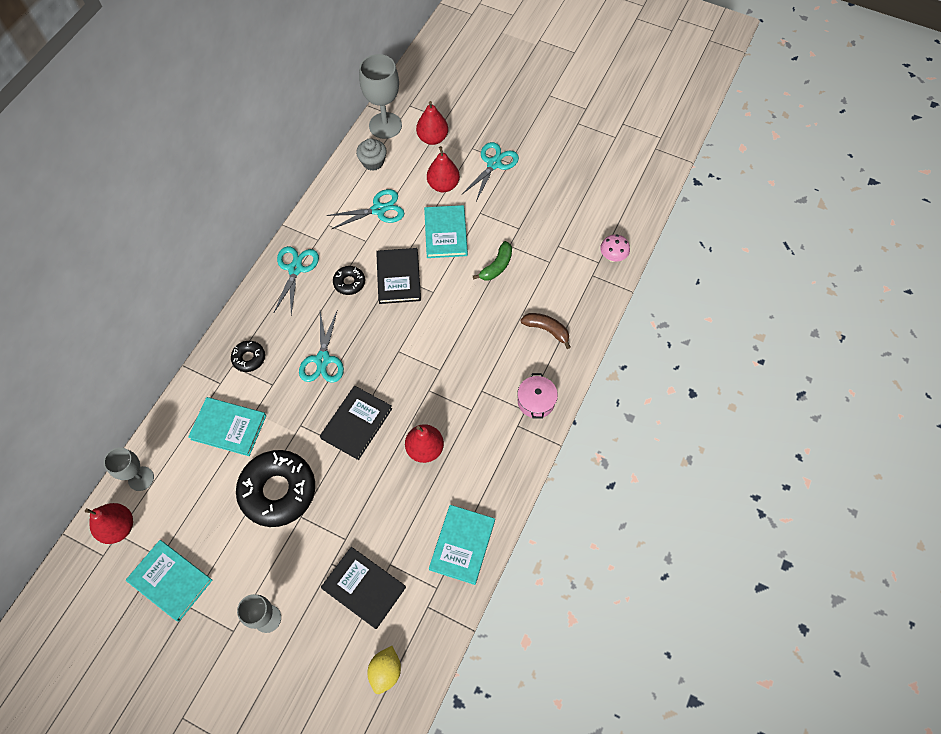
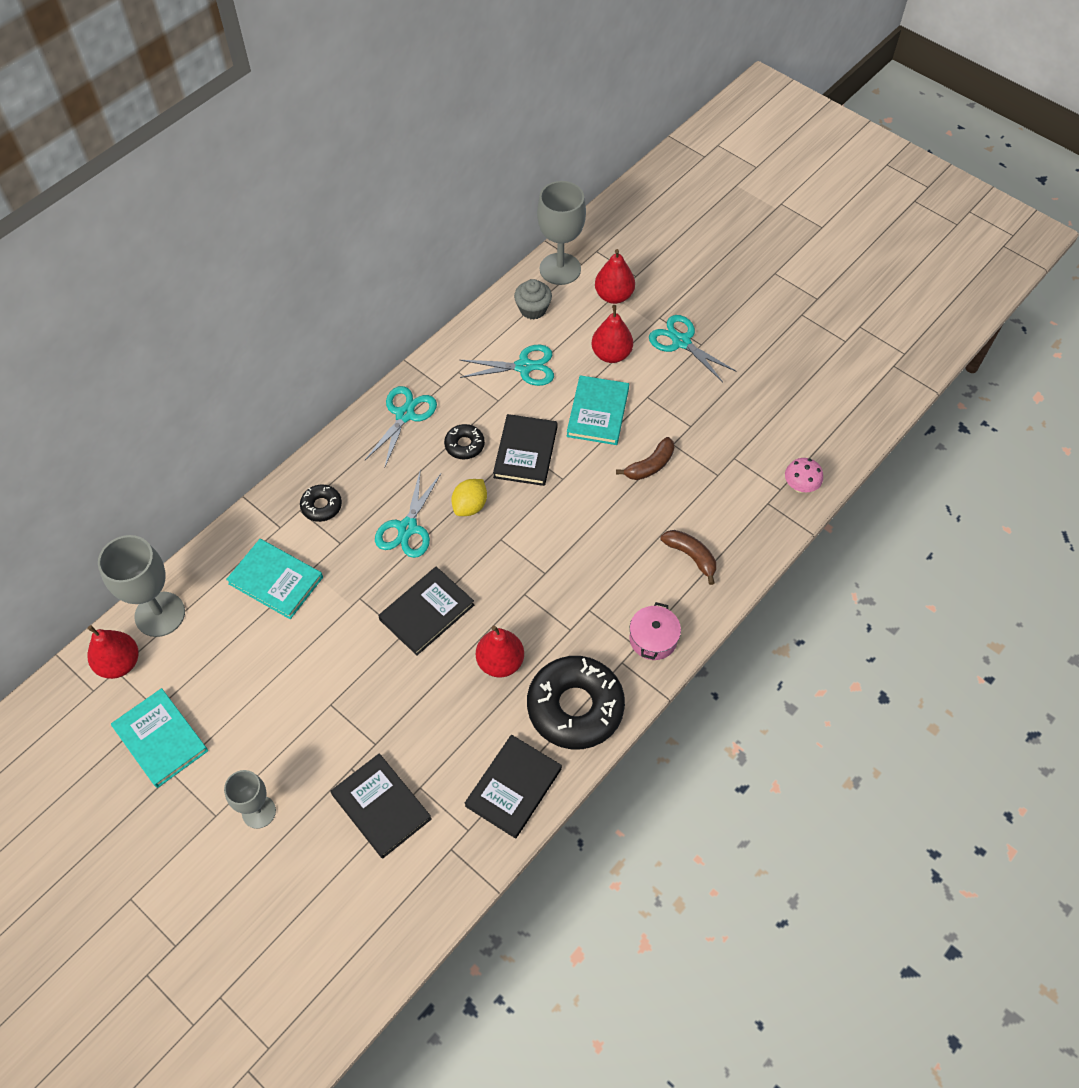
camera: 15 degrees right, 5 degrees down
(141, 478) = (160, 614): grey goblet -> grey goblet, size x1.61
(278, 491) = (312, 668): black donut -> black donut (575, 707)
(385, 671) = (379, 911): yellow lemon -> yellow lemon (470, 506)
(462, 545) = (513, 787): turquoise book -> black book
(494, 164) = (681, 342): turquoise scissors -> turquoise scissors turned 90 degrees counterclockwise
(496, 266) = (650, 465): green banana -> brown banana

